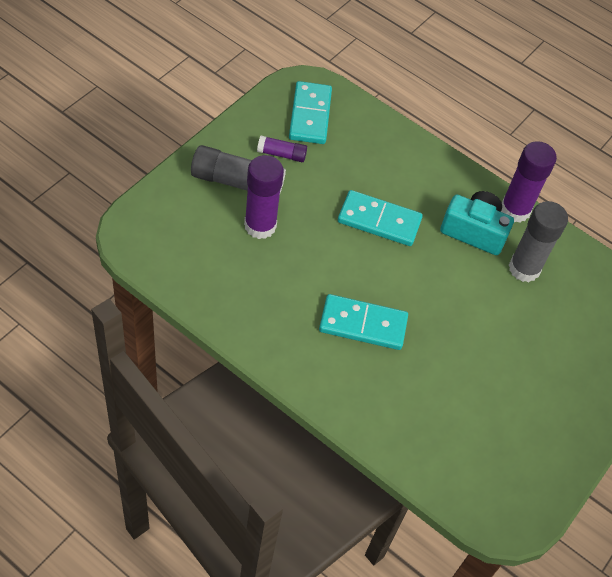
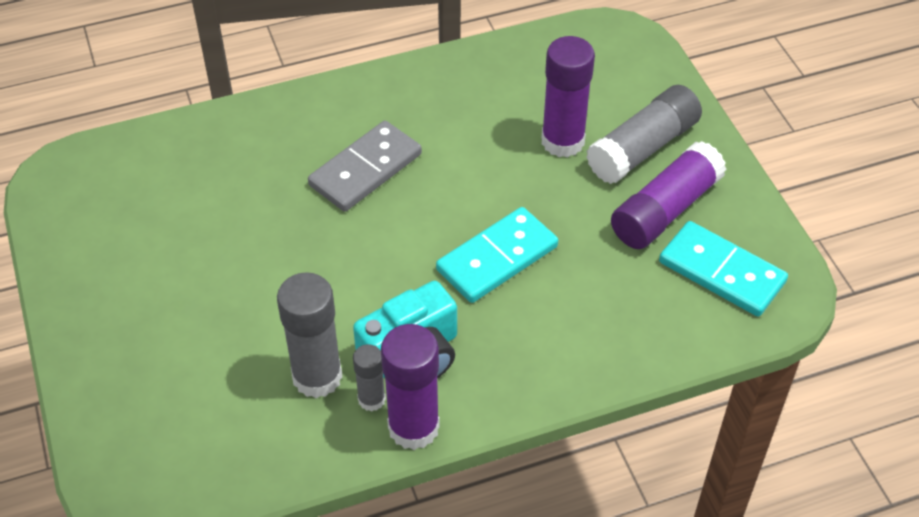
camera: 130 degrees right, 5 degrees down
(281, 154) = (665, 210): purple glue stick -> purple glue stick, size x1.82
(363, 324) = (365, 170): turquoise domino -> grey domino
(515, 236) = (371, 399): none -> grey glue stick

